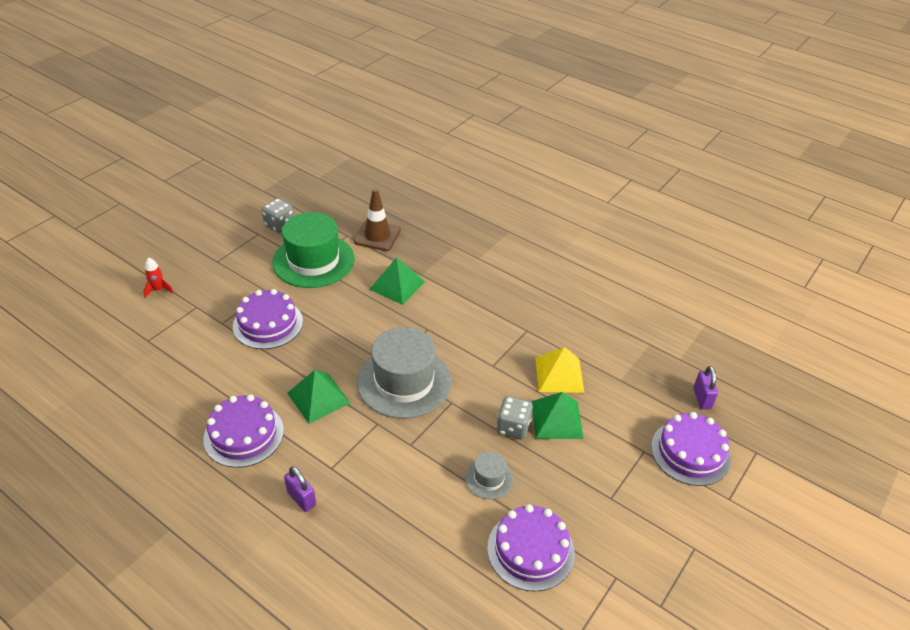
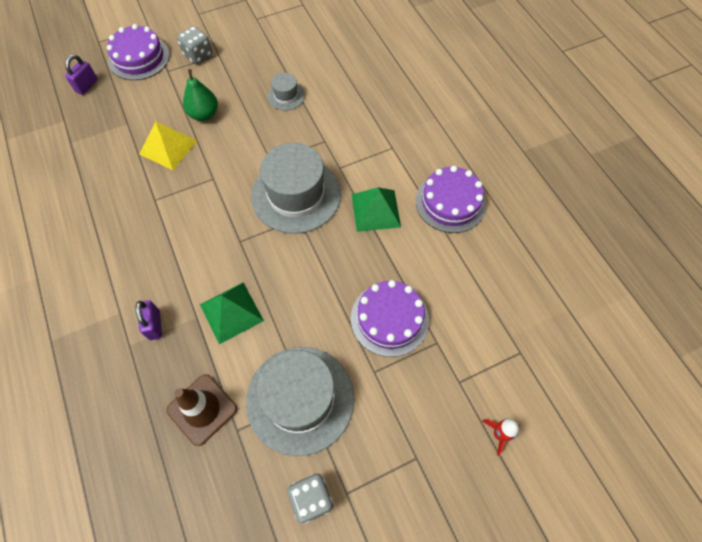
camera: 150 degrees left, 20 degrees up
(301, 498) = (423, 134): purple padlock -> purple padlock (154, 325)
(313, 260) = (300, 399): green hat -> grey hat
(513, 427) = (240, 122): grey dice -> grey dice (198, 55)
(530, 550) = (293, 48): purple cake -> none
(557, 419) = (204, 114): green pyramid -> green pear

